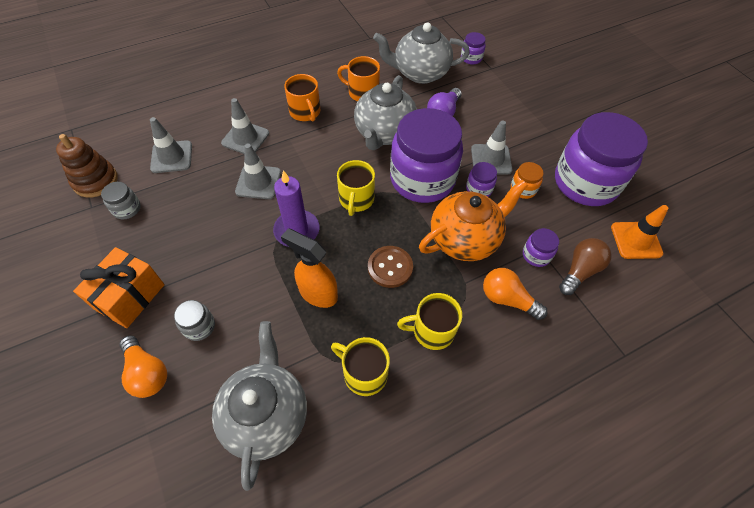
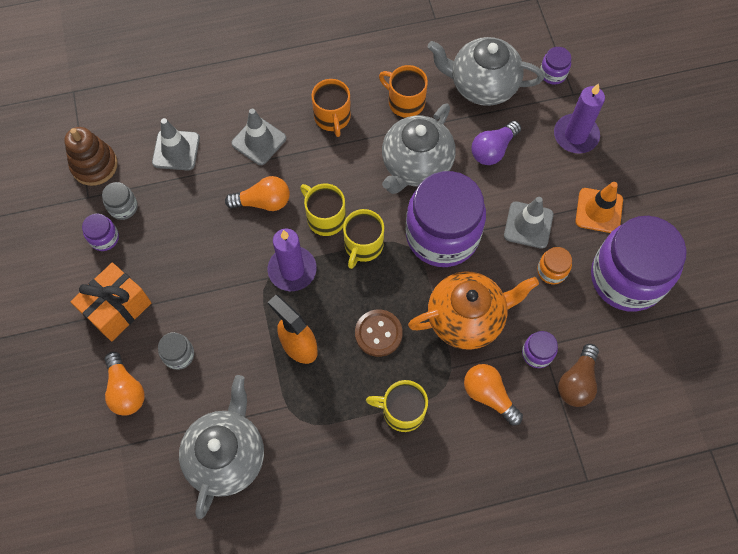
camera: 15 degrees right, 10 degrees up
(258, 182) = (263, 202): grey traffic cone -> orange light bulb
(364, 373) = (325, 438): yellow mug -> yellow mug (325, 218)
(479, 189) = (502, 260): purple jar -> purple jar (104, 238)
(504, 93) = (575, 135): none -> purple candle
(580, 271) = (577, 382): brown light bulb -> brown light bulb turned 150 degrees clockwise
(636, 240) = (654, 360): orange traffic cone -> orange traffic cone (599, 211)

